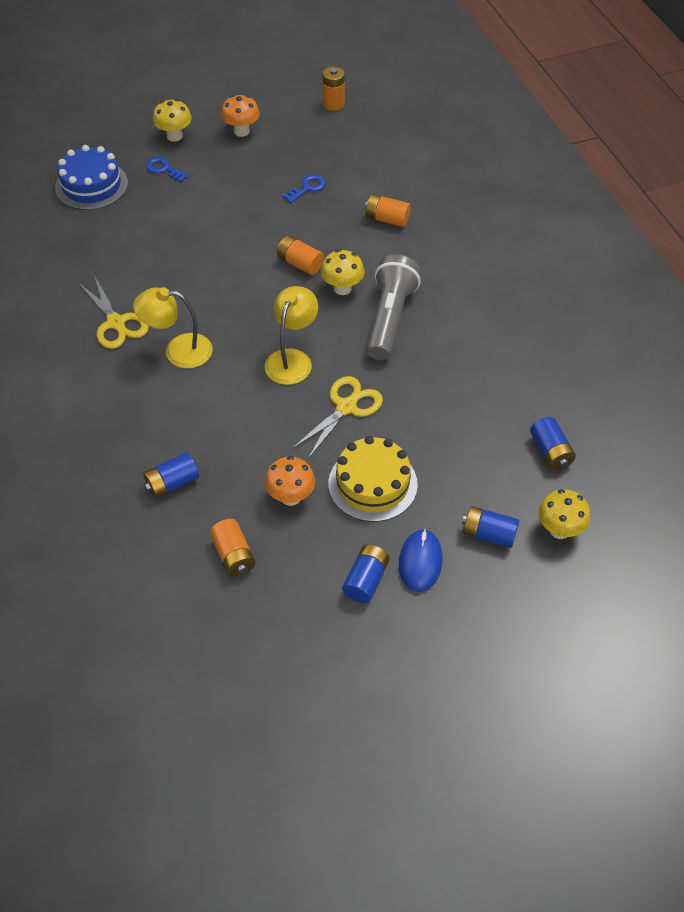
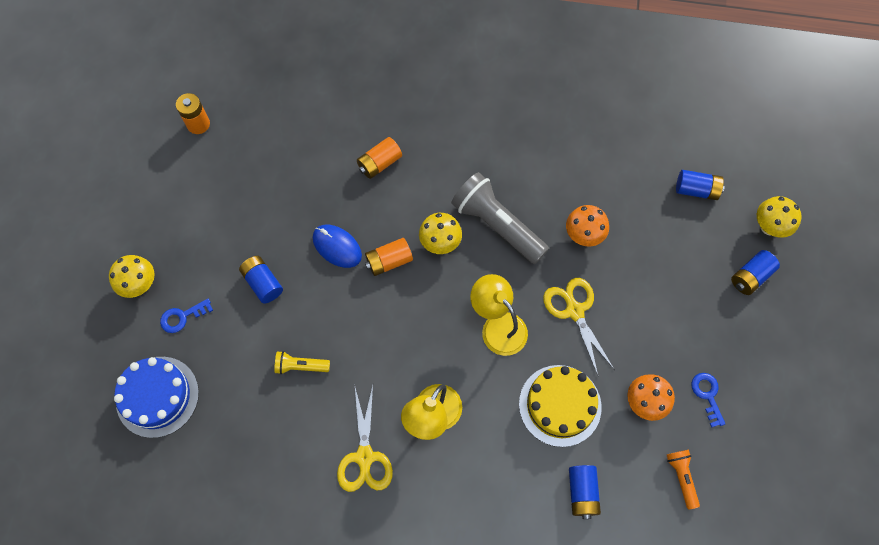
camera: 60 degrees left, 15 degrees up
(116, 323) = (364, 456): yellow scissors -> yellow scissors turned 90 degrees clockwise
(169, 251) = (300, 366): none -> yellow flashlight
(233, 555) = (681, 477): orange battery -> orange flashlight
(241, 131) = (178, 221): orange mushroom -> orange mushroom (583, 235)
(307, 188) = (296, 205): blue key -> blue key (707, 395)
(366, 580) = (751, 387): blue battery -> blue battery (263, 283)
(372, 484) = (663, 333): yellow cake -> yellow cake (560, 405)
(420, 562) = (753, 339): blue mouse -> blue mouse (337, 247)

